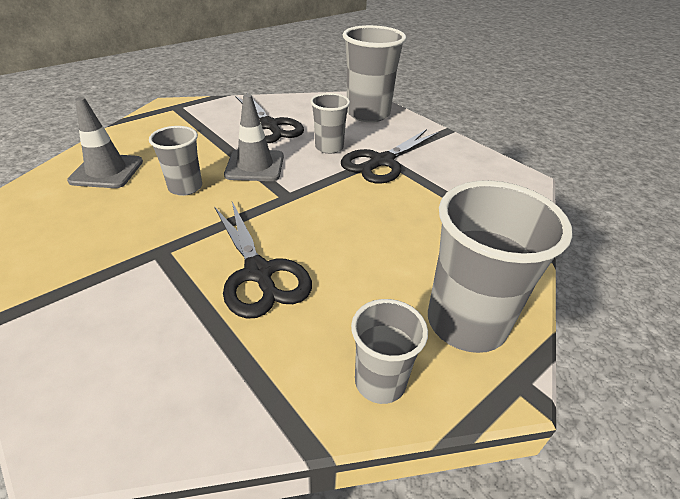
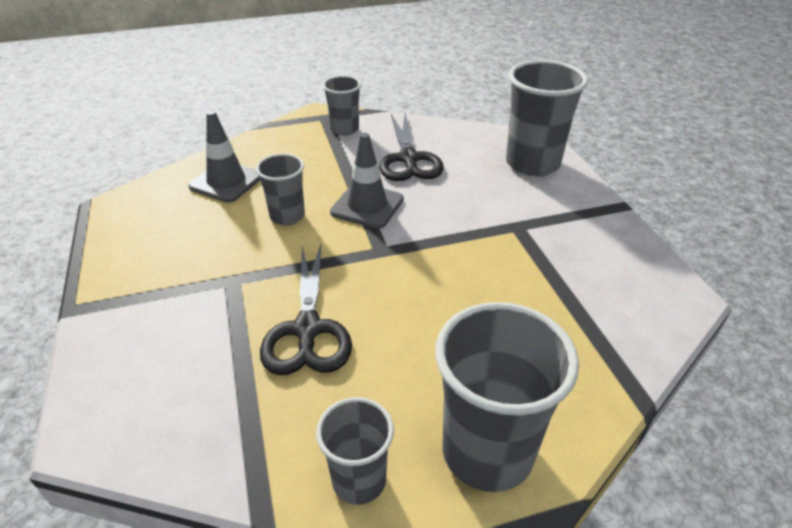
camera: 25 degrees right, 0 degrees up
(329, 147) = (460, 200): grey cup -> grey cup (344, 129)
(382, 162) = (511, 231): black scissors -> none

